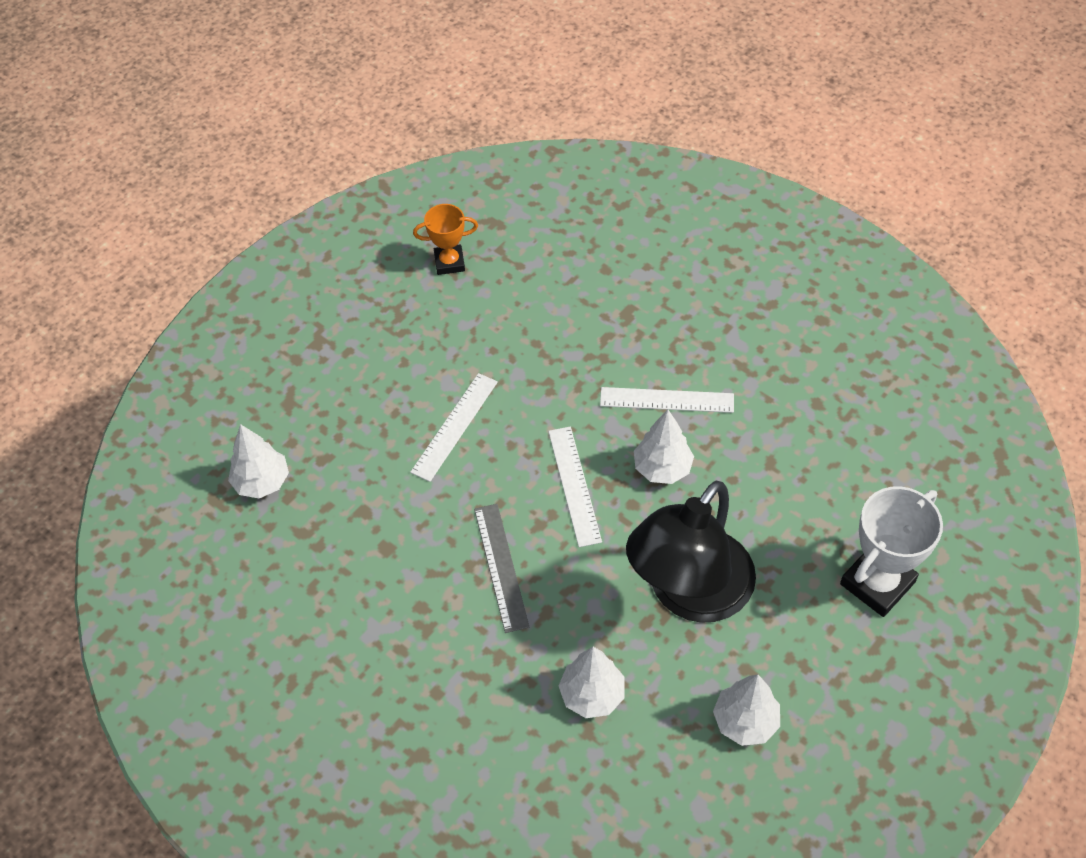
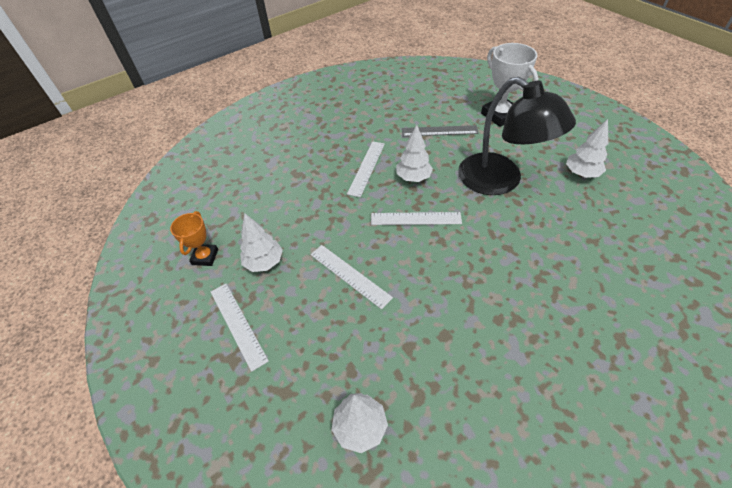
camera: 75 degrees left, 5 degrees down
(361, 331) = (238, 324): none -> white ruler
(501, 567) = (470, 266): grey ruler -> grey ruler (439, 131)
(592, 694) = (567, 235): white tree -> white tree (264, 262)

